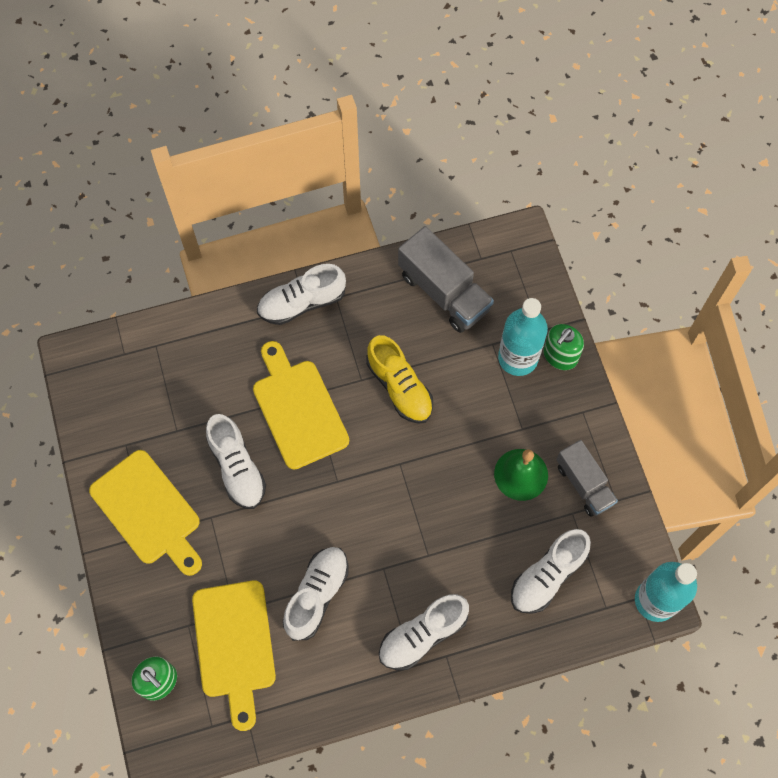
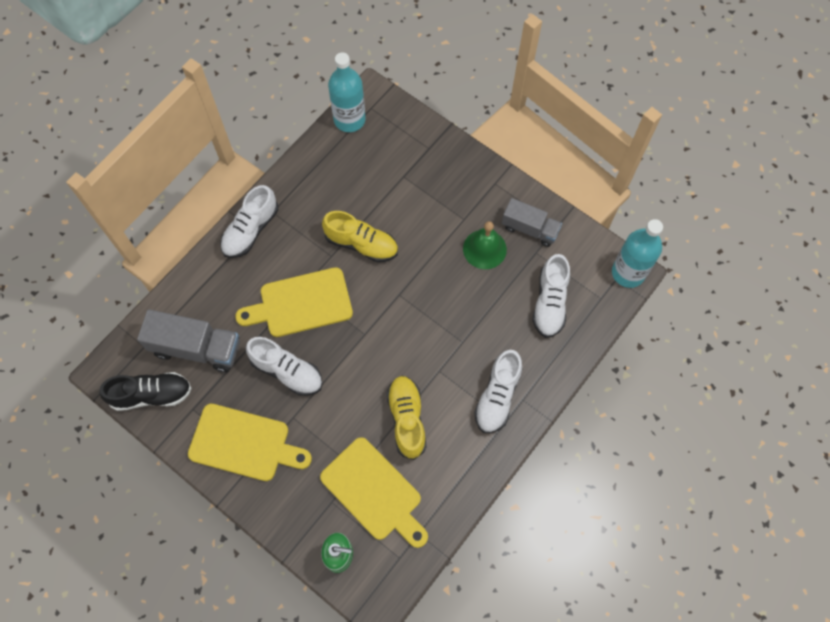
camera: 35 degrees left, 0 degrees up
(98, 405) = (151, 395): none -> black shoe
(298, 409) = (301, 304): yellow cutting board -> yellow cutting board turned 45 degrees counterclockwise
(317, 595) = (407, 419): white shoe -> yellow shoe
(444, 292) = (345, 162): grey truck -> grey truck (196, 348)
(518, 358) = (427, 175): turquoise bottle -> turquoise bottle (349, 119)
(560, 356) = (454, 156): green soap dispenser -> none

